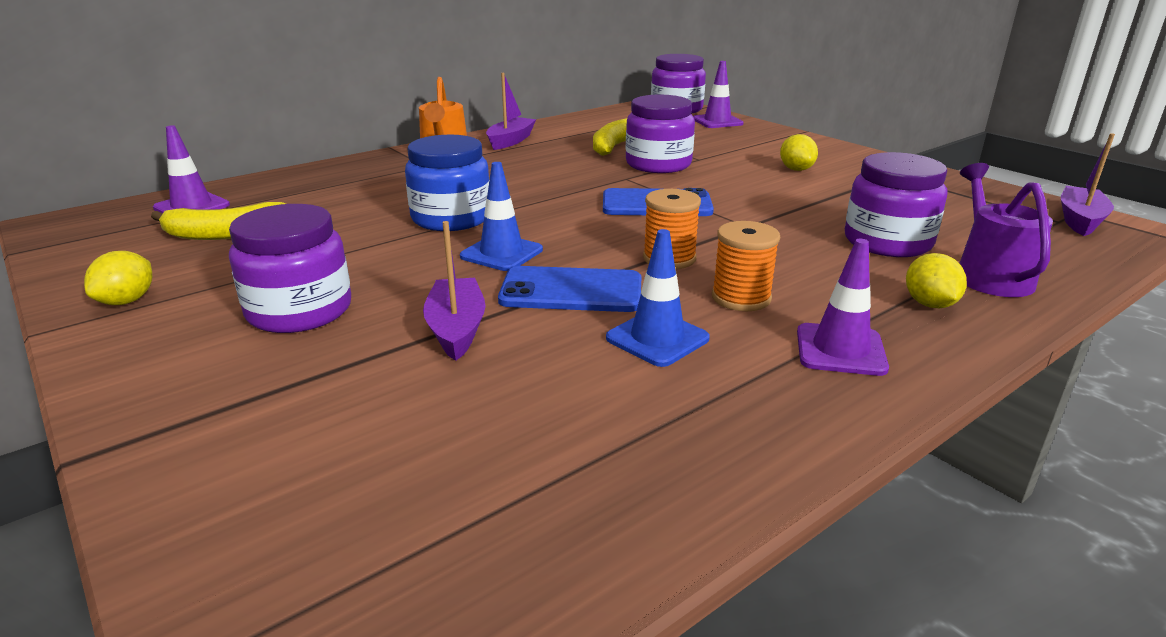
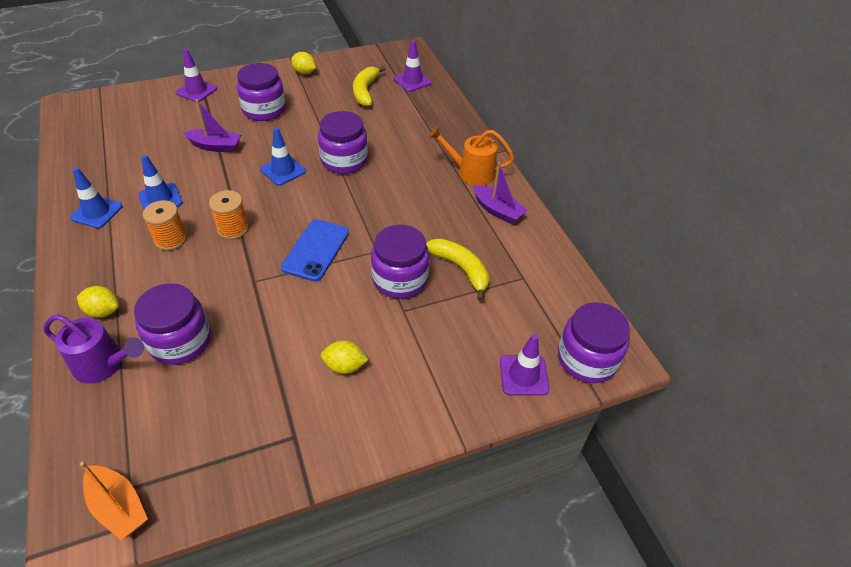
camera: 105 degrees right, 20 degrees up
(451, 218) = (344, 160): blue jar -> purple jar
(571, 291) = (224, 184): blue phone -> none
(758, 397) = (96, 212): none -> blue traffic cone
(840, 350) = (101, 252): purple traffic cone -> purple traffic cone (196, 91)
(1079, 220) = (118, 507): purple boat -> orange boat

